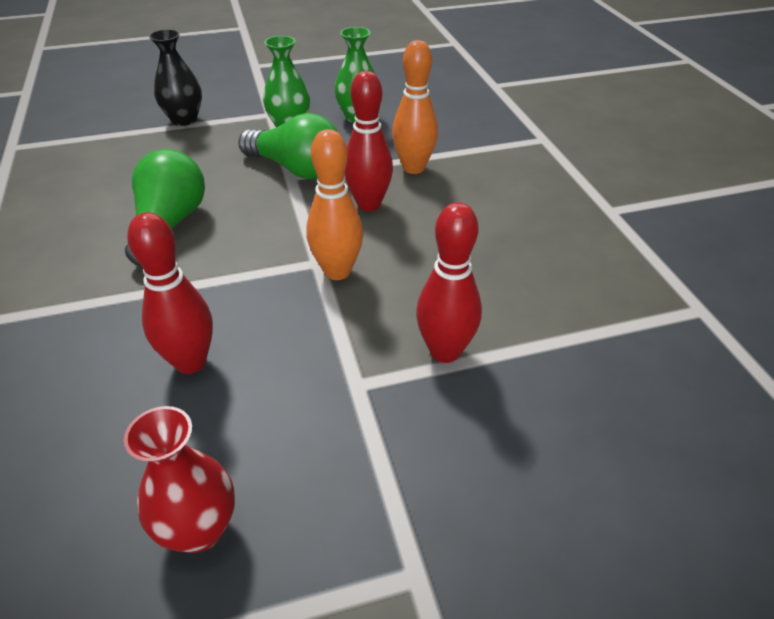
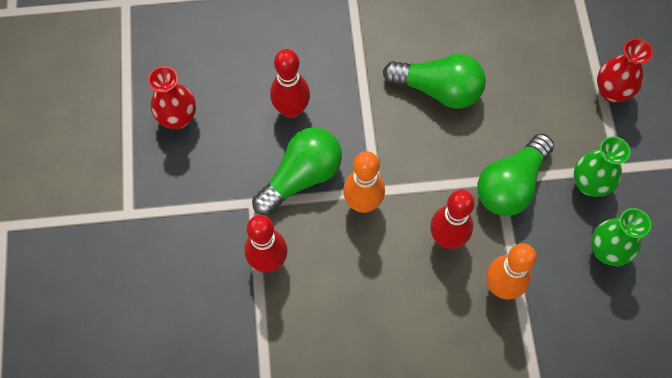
camera: 100 degrees right, 25 degrees up
(184, 120) = (611, 92): black vase -> red vase
(306, 335) = (301, 177): none -> green light bulb

